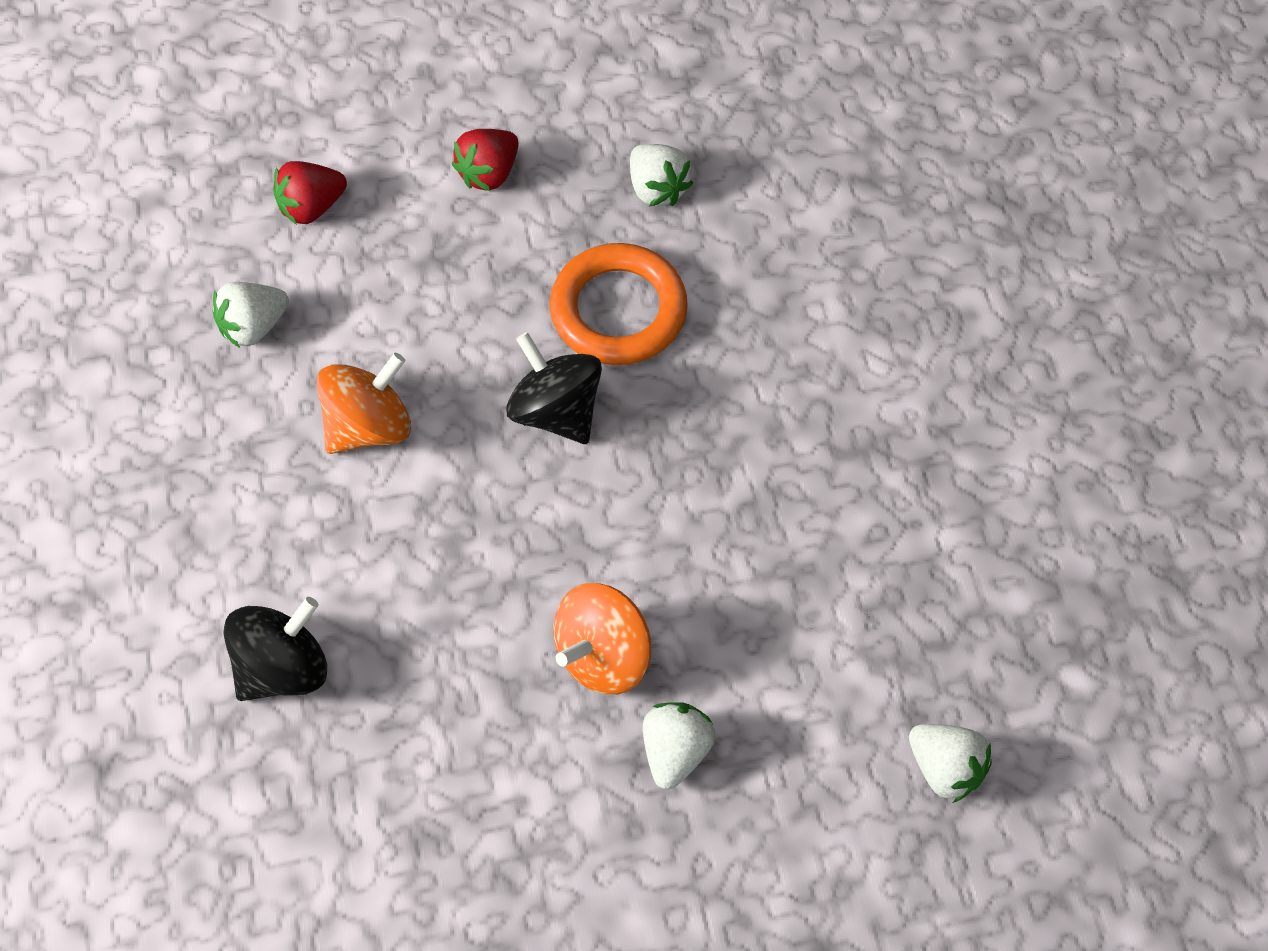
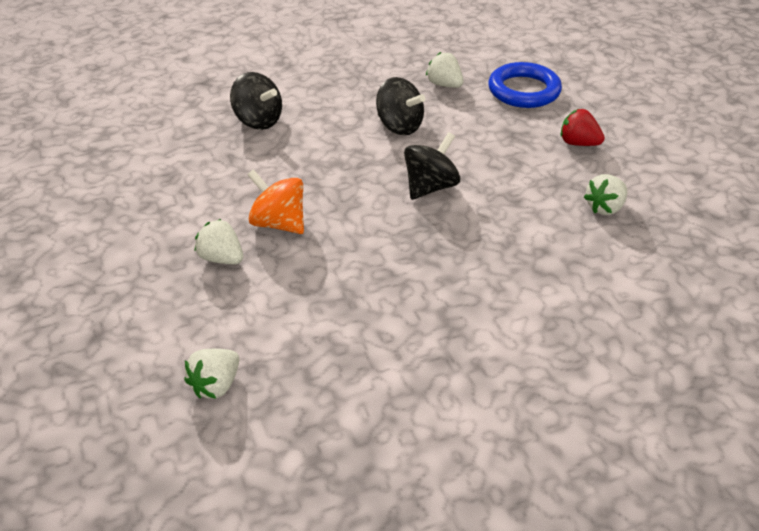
camera: 80 degrees right, 20 degrees down
(311, 207) = (524, 90): red strawberry -> blue ring
(369, 426) = (399, 126): orange spinning top -> black spinning top
(618, 310) = (508, 202): orange ring -> none
(675, 751) = (221, 258): white strawberry -> white strawberry turned 150 degrees counterclockwise

